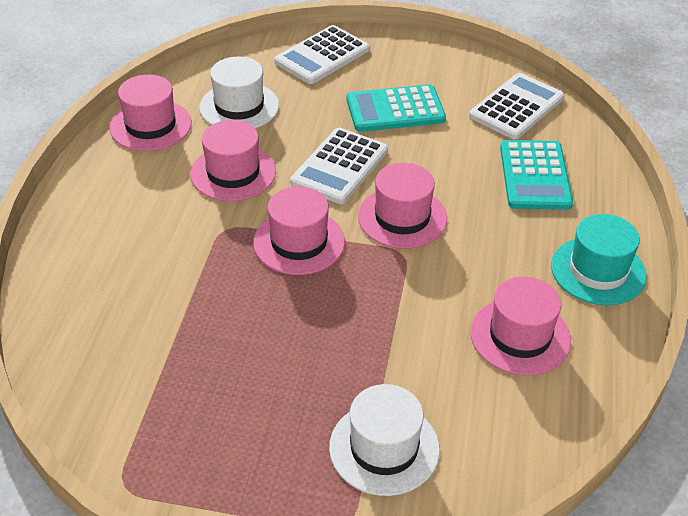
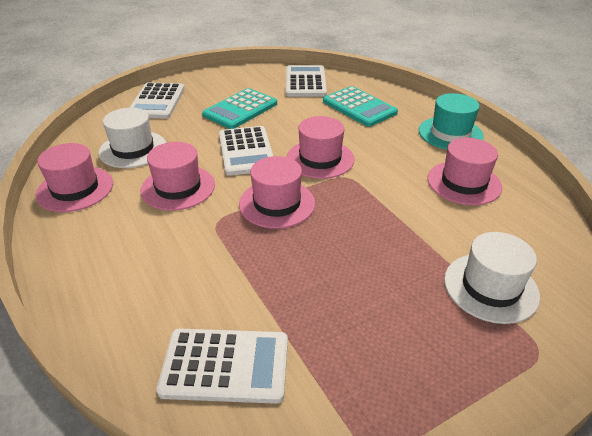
camera: 40 degrees left, 5 degrees down
(98, 354) = (225, 366): none -> white calculator

